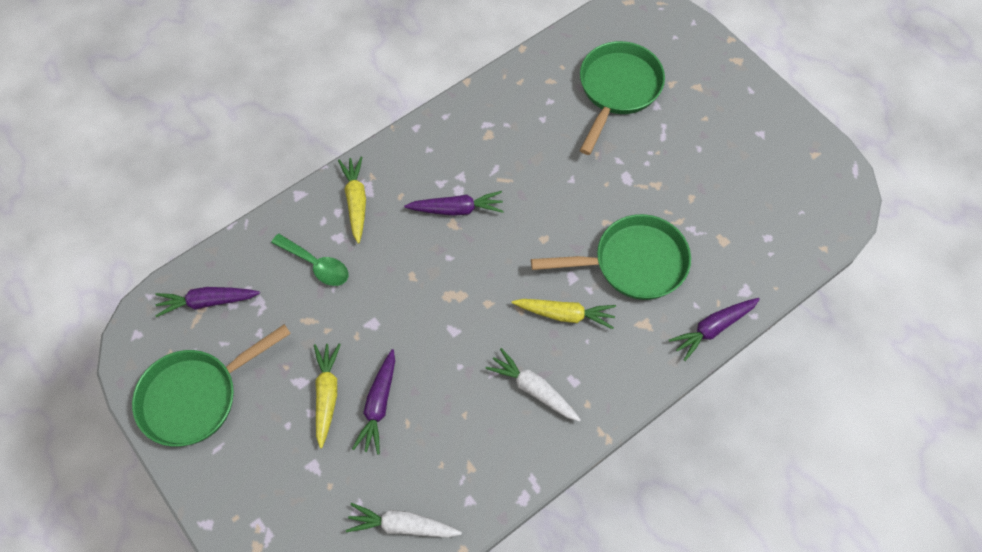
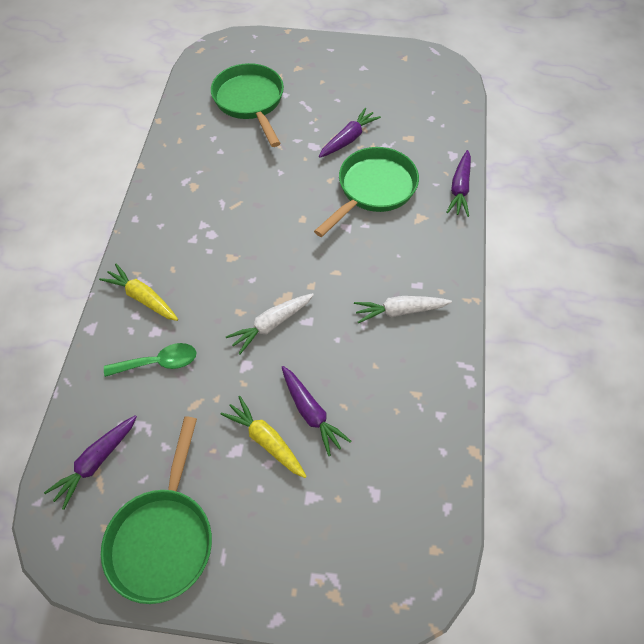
camera: 45 degrees left, 5 degrees down
(402, 525) = (416, 473): white carrot -> white carrot (271, 325)
(457, 209) = (223, 246): purple carrot -> purple carrot (348, 139)
(565, 314) = (367, 251): yellow carrot -> none

